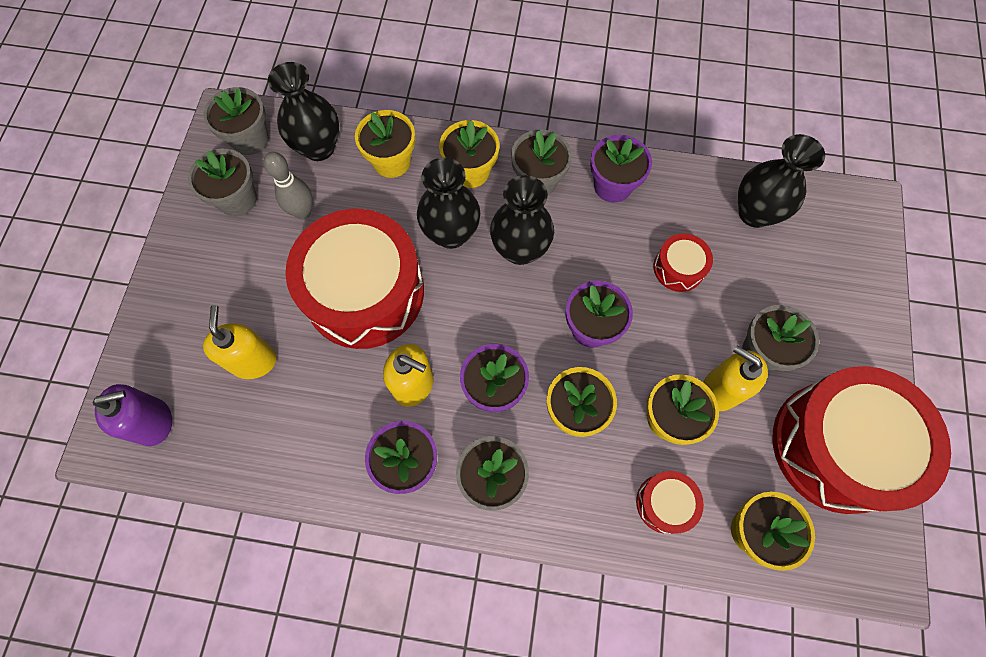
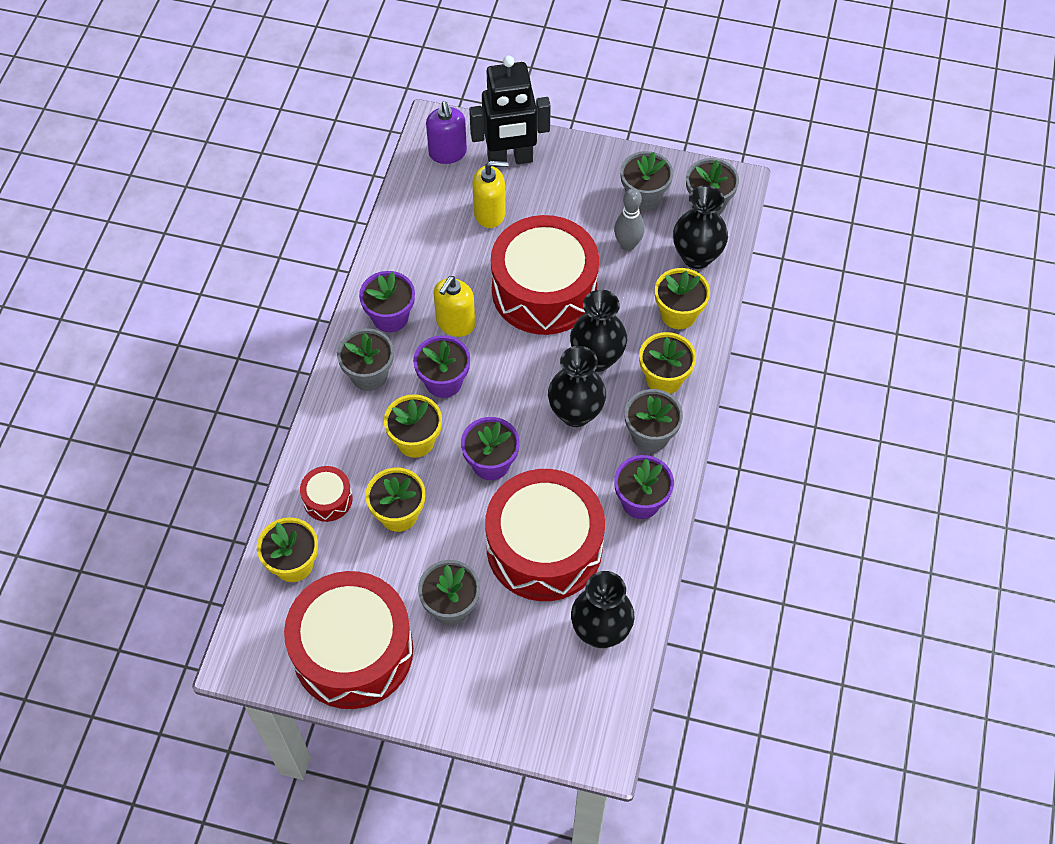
camera: 95 degrees right, 10 degrees down
(171, 345) = (510, 159): none -> black robot
(678, 268) = (544, 547): red drum -> red drum, size x2.32
(720, 389) = (419, 561): yellow soap dispenser -> none

